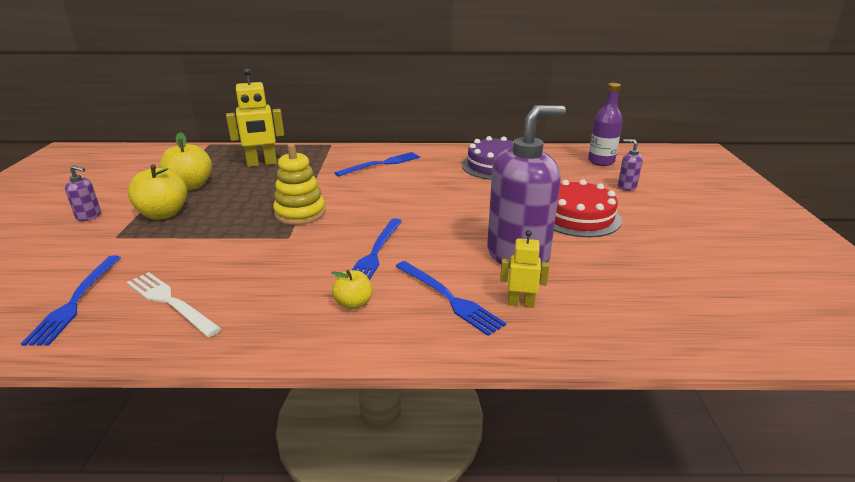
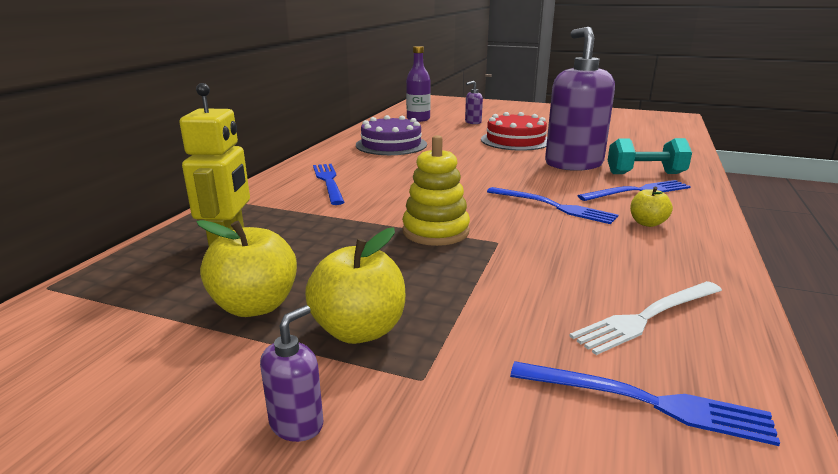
camera: 70 degrees left, 5 degrees down
(521, 303) = (645, 173): yellow robot -> turquoise dumbbell

